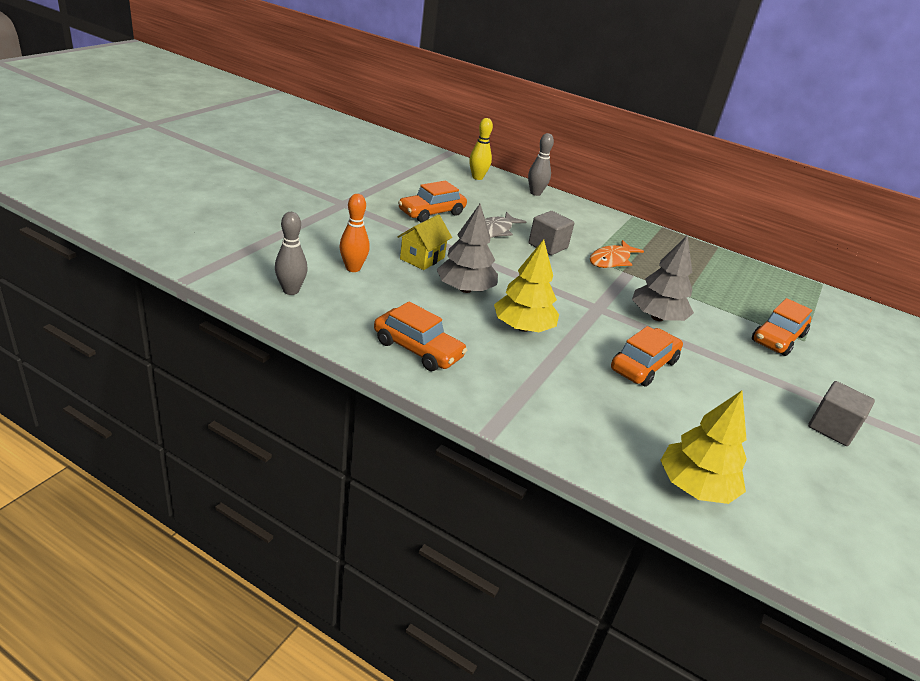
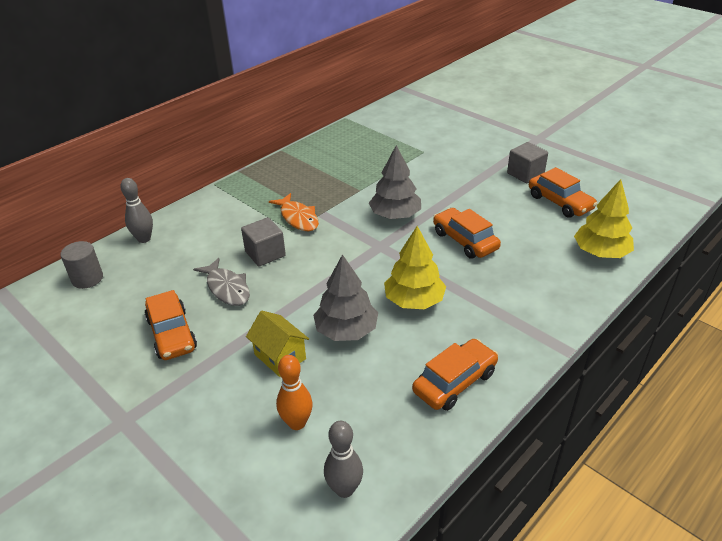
camera: 70 degrees left, 5 degrees up
(477, 177) = (87, 279): yellow bowling pin -> grey cylinder
(777, 338) = (422, 163): orange car -> orange car (559, 202)

